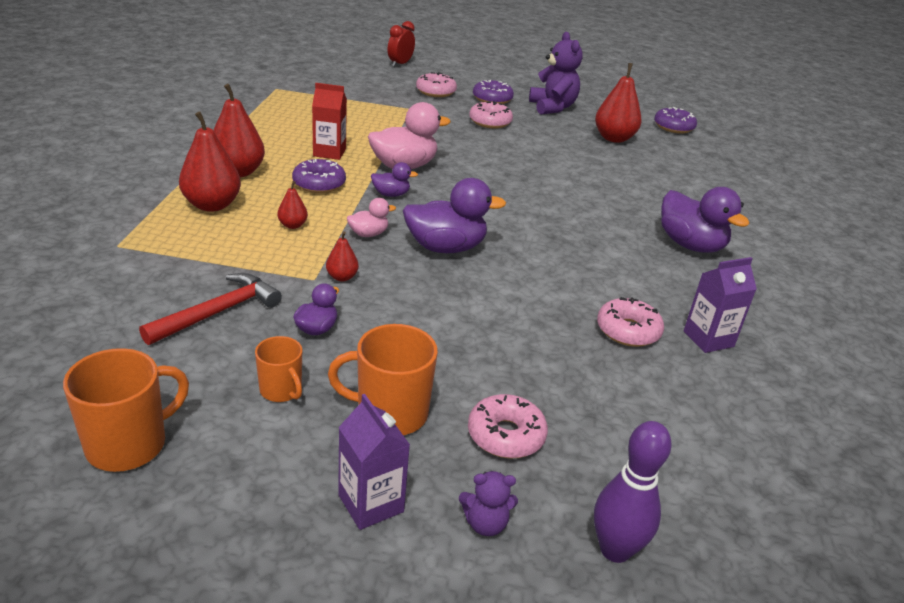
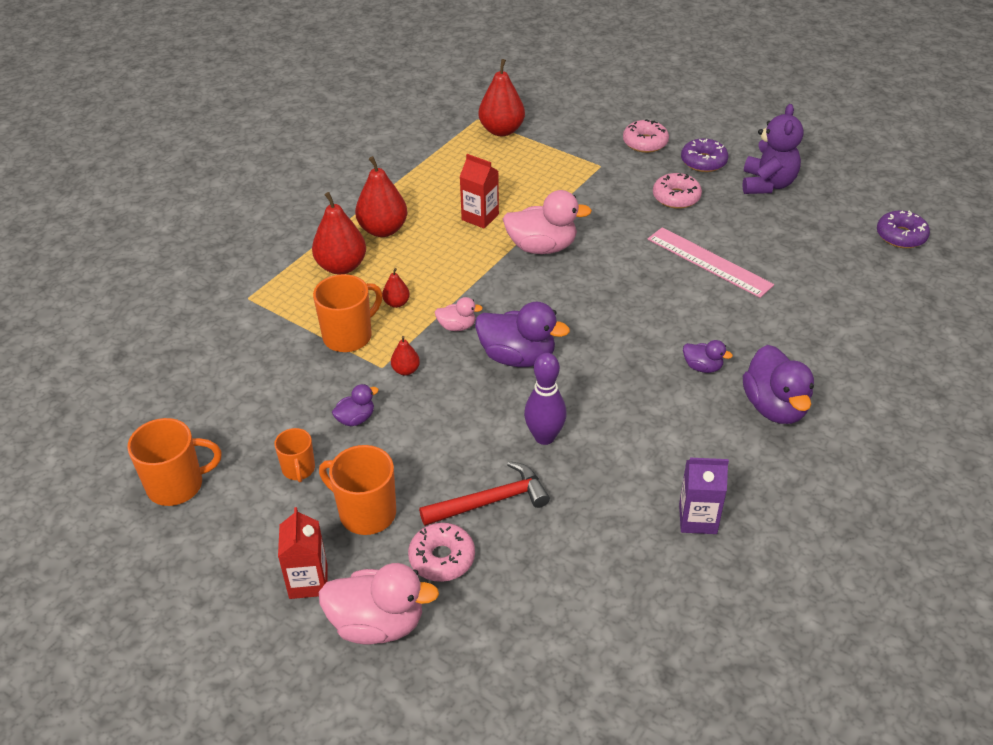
camera: 30 degrees right, 10 degrees up
(218, 312) = (290, 384): red hammer -> red hammer (490, 501)
(259, 259) = (349, 336): none -> orange mug
(319, 184) = (447, 257): purple donut -> none
(371, 503) = (308, 581): purple carton -> red carton
(391, 194) = (507, 282): purple duck -> purple duck (702, 367)
(400, 64) = (632, 94): red clock -> none
(485, 523) = (378, 624): purple teddy bear -> pink duck
(552, 159) = (709, 262): none -> pink ruler
(614, 138) = (807, 243): red pear -> red pear (501, 130)
(615, 549) = (458, 676): purple bowling pin -> purple bowling pin (544, 437)
(628, 331) = (624, 489): pink donut -> none

